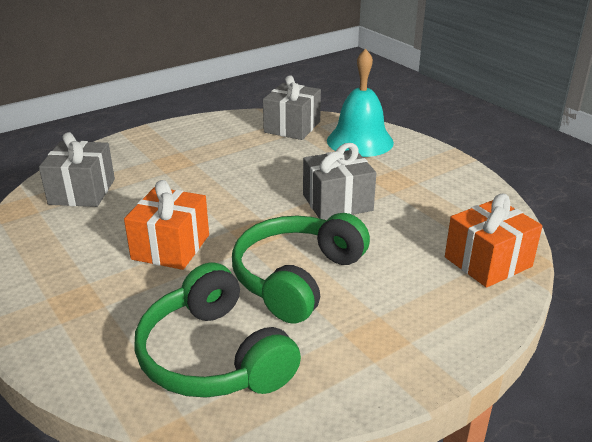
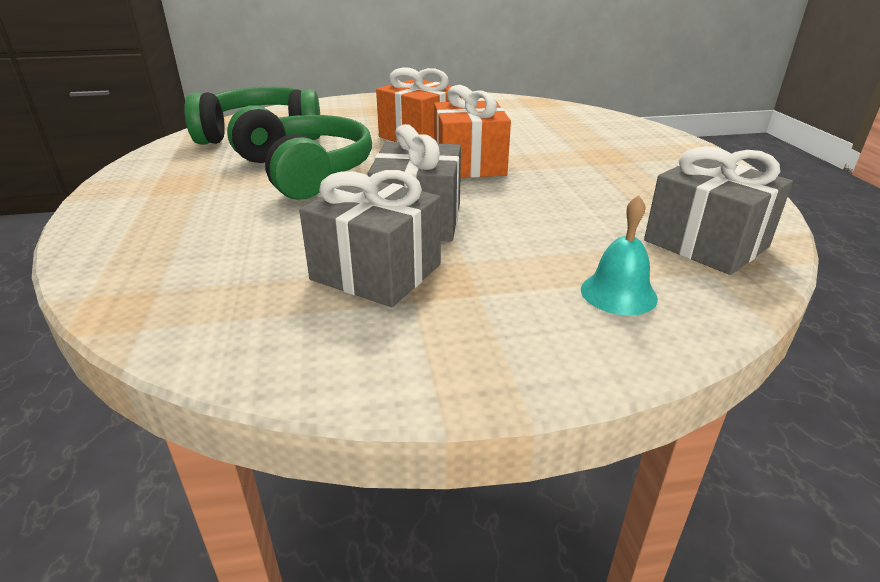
camera: 115 degrees right, 0 degrees up
(82, 191) = (555, 119): grey gift -> grey gift (376, 272)
(360, 141) = (618, 293): turquoise bell -> turquoise bell, size x0.51
(488, 262) = (159, 278): orange gift -> orange gift (469, 164)

